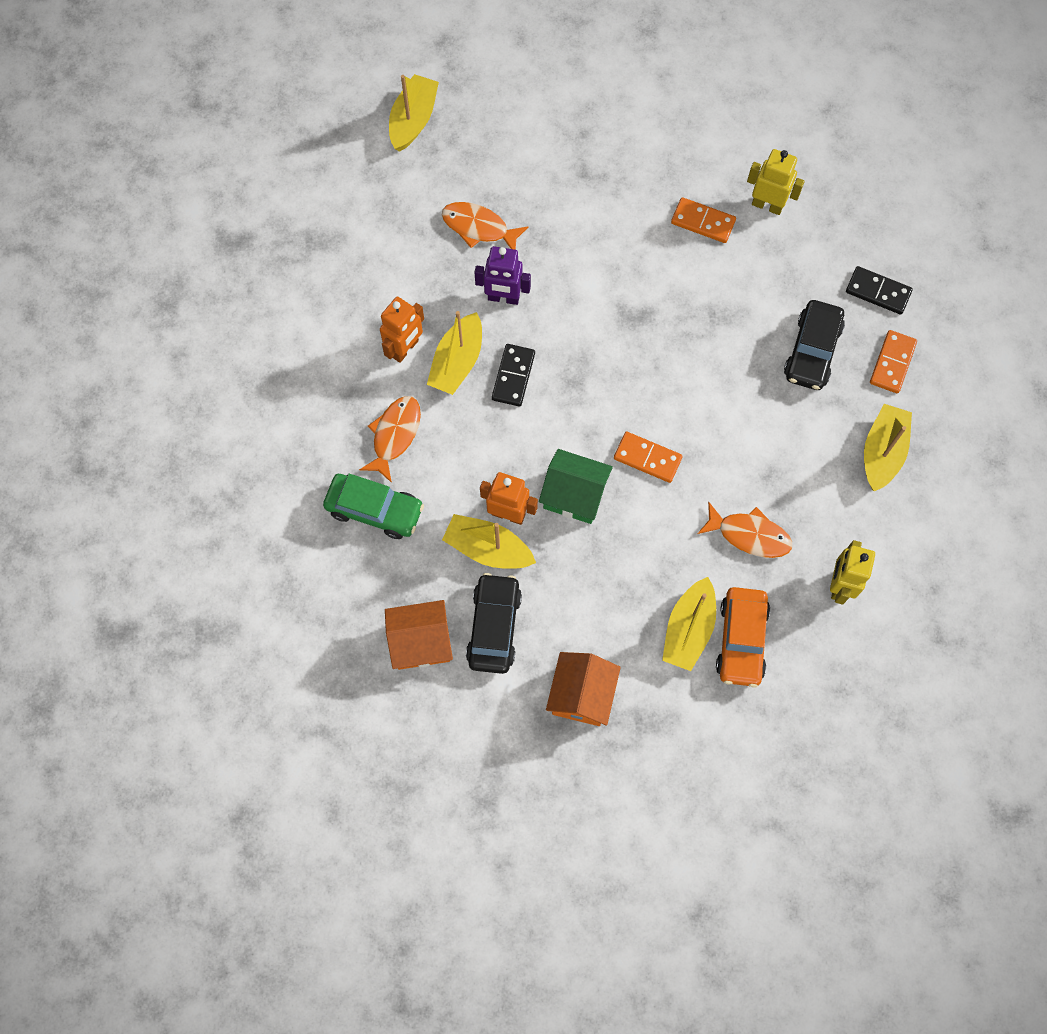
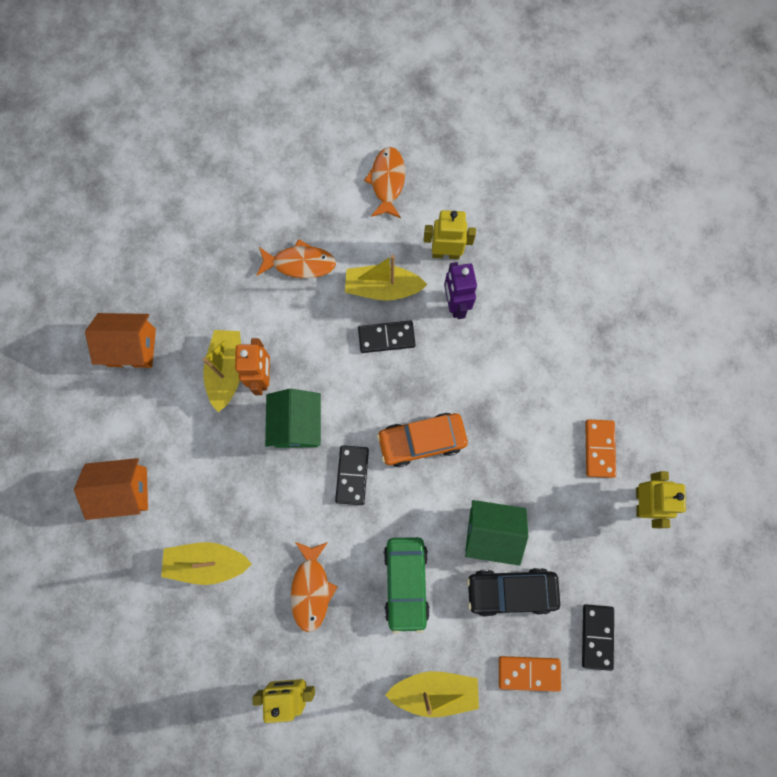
camera: 70 degrees right, 5 degrees up
(374, 509) = (231, 272): green car -> green car (406, 582)
(405, 349) = (378, 244): orange robot -> none
(413, 120) = (590, 174): yellow boat -> none
(421, 642) = (132, 347): orange house -> orange house turned 60 degrees counterclockwise
(443, 287) = (446, 253): none -> yellow robot
(479, 227) = (512, 261): orange fish -> orange fish (387, 182)
(494, 627) = (161, 399): black car -> none
(647, 458) = (352, 475): orange domino -> black domino
(741, 640) = (212, 613): orange car -> orange car (421, 441)
(750, 348) = (491, 532): none -> green house

